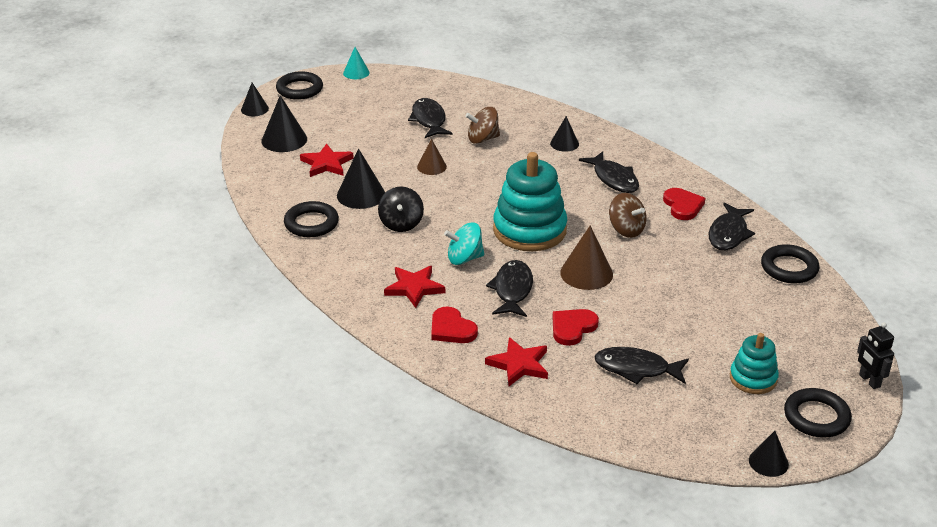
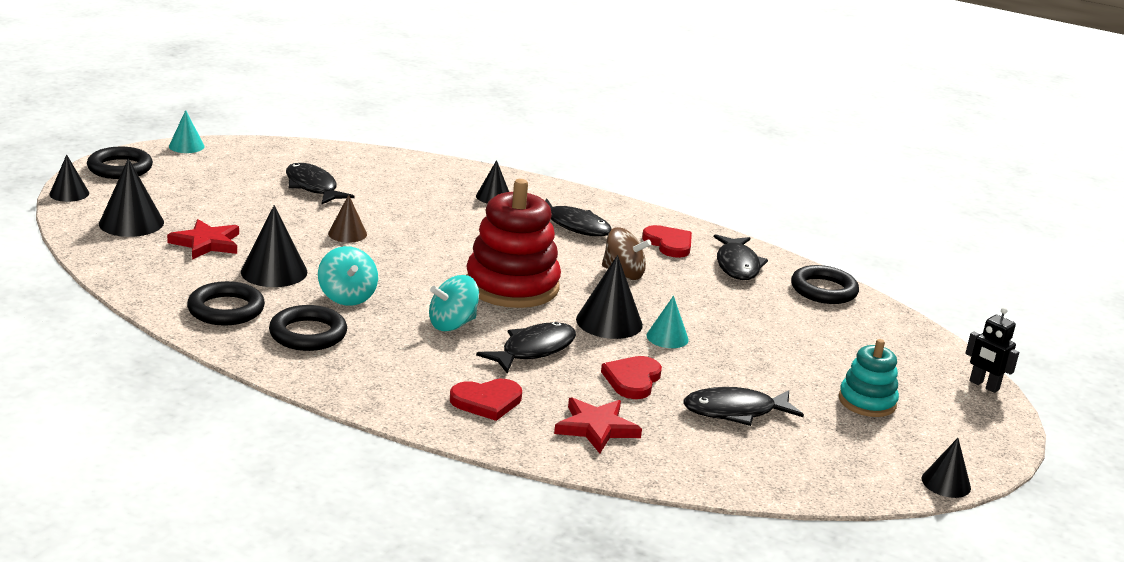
camera: 25 degrees left, 10 degrees down
(401, 224) = (347, 297): black spinning top -> turquoise spinning top
(414, 288) = (409, 363): red star -> none
(451, 329) = (487, 401): red heart -> red heart turned 45 degrees counterclockwise
(482, 139) = (392, 200): brown spinning top -> none
(512, 290) = (534, 350): black fish -> black fish turned 60 degrees clockwise
(529, 230) = (512, 286): turquoise stacking toy -> red stacking toy
(586, 273) = (609, 322): brown cone -> black cone
(624, 294) = (667, 337): none -> turquoise cone
(816, 417) = (959, 429): black ring -> black ring (308, 334)

